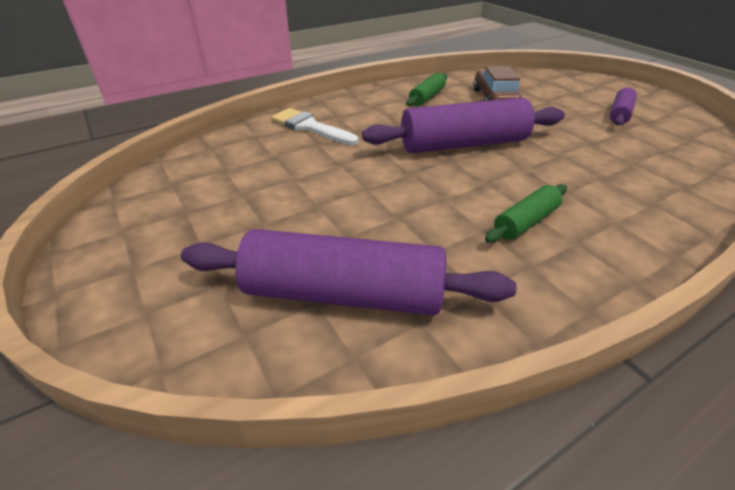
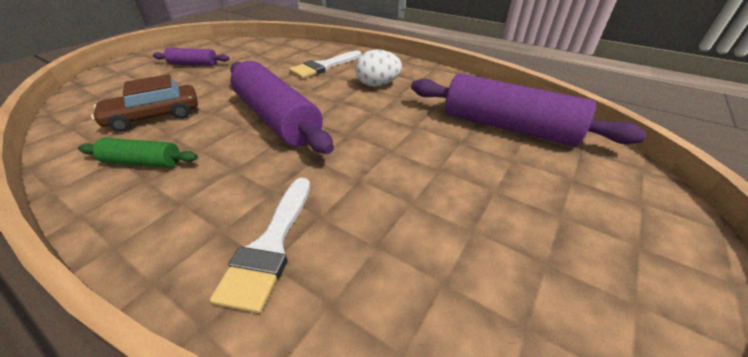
camera: 115 degrees left, 0 degrees up
(343, 294) = (508, 127): purple rolling pin -> purple rolling pin turned 45 degrees counterclockwise
(525, 222) = (377, 85): green rolling pin -> white egg
(606, 192) = (324, 66): none -> white brush

